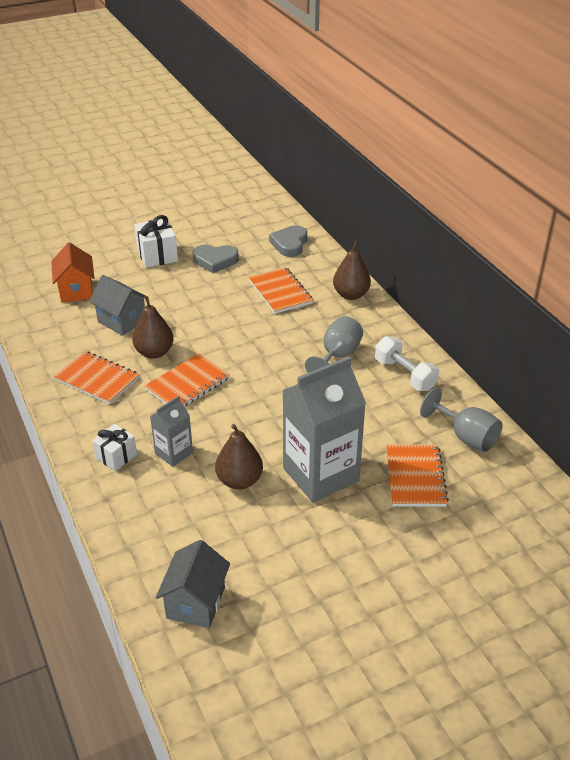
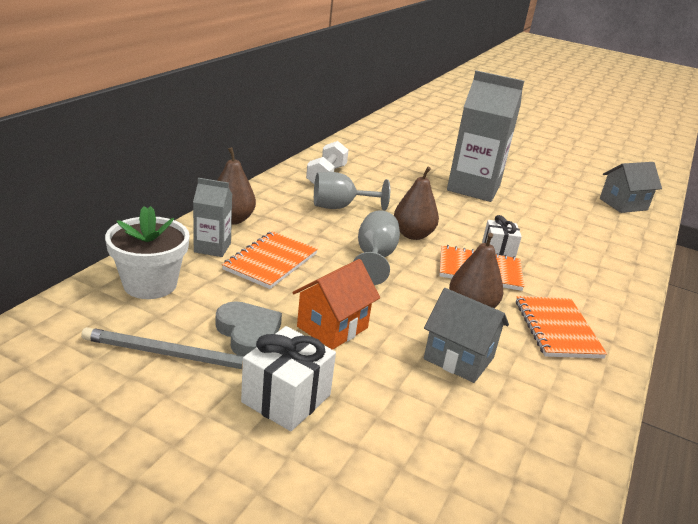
camera: 130 degrees left, 10 degrees down
(76, 290) = (460, 443): orange house -> orange house (332, 327)
(116, 456) = (602, 275): white gift -> white gift (498, 250)
(122, 321) = (458, 358): grey house -> grey house turned 60 degrees counterclockwise
(174, 453) = (553, 249): grey carton -> grey carton (212, 247)
(221, 235) = (170, 354): none -> grey pencil
(239, 480) = (528, 215): brown pear -> brown pear (412, 235)
(290, 244) = (150, 284): grey heart -> white flower pot
(415, 477) = (425, 159): orange notebook -> none
(466, 437) = (364, 149): grey goblet -> grey goblet (374, 258)

